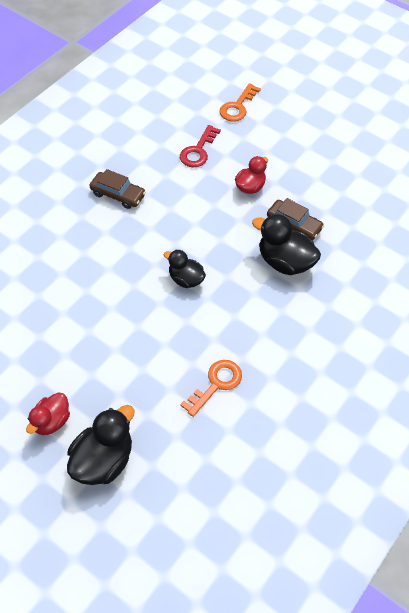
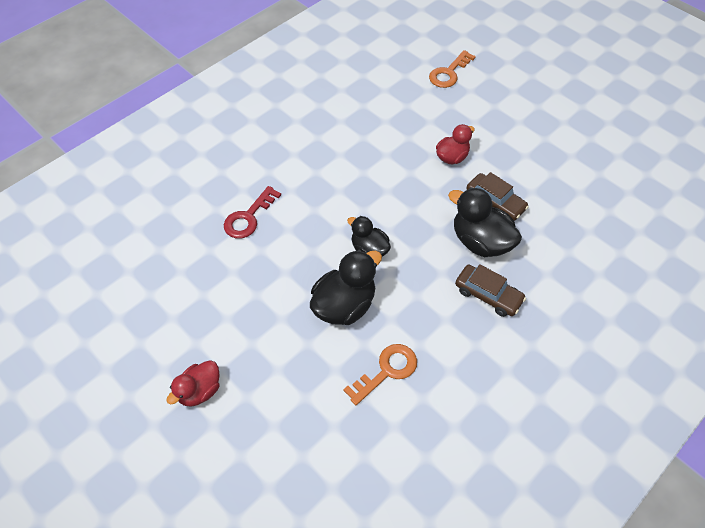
camera: 10 degrees right, 0 degrees up
(103, 460) = (249, 443): black duck -> black duck (344, 305)
(118, 194) = (310, 152): brown car -> brown car (488, 295)
(198, 150) = (401, 114): red key -> red key (249, 217)

